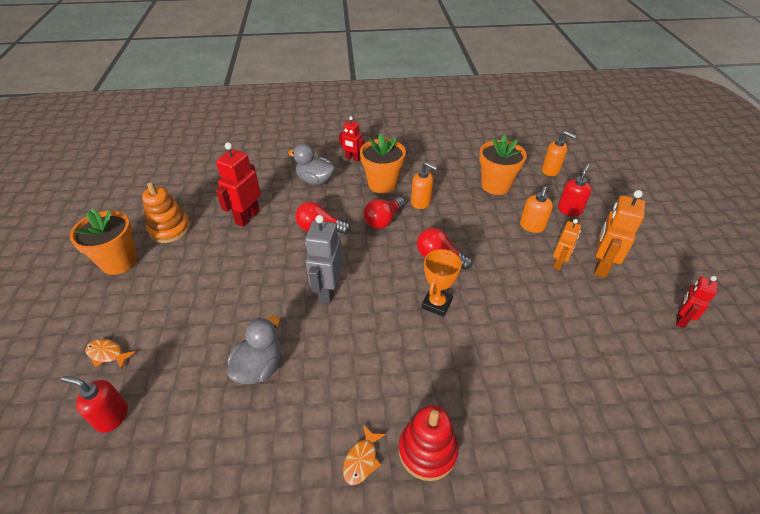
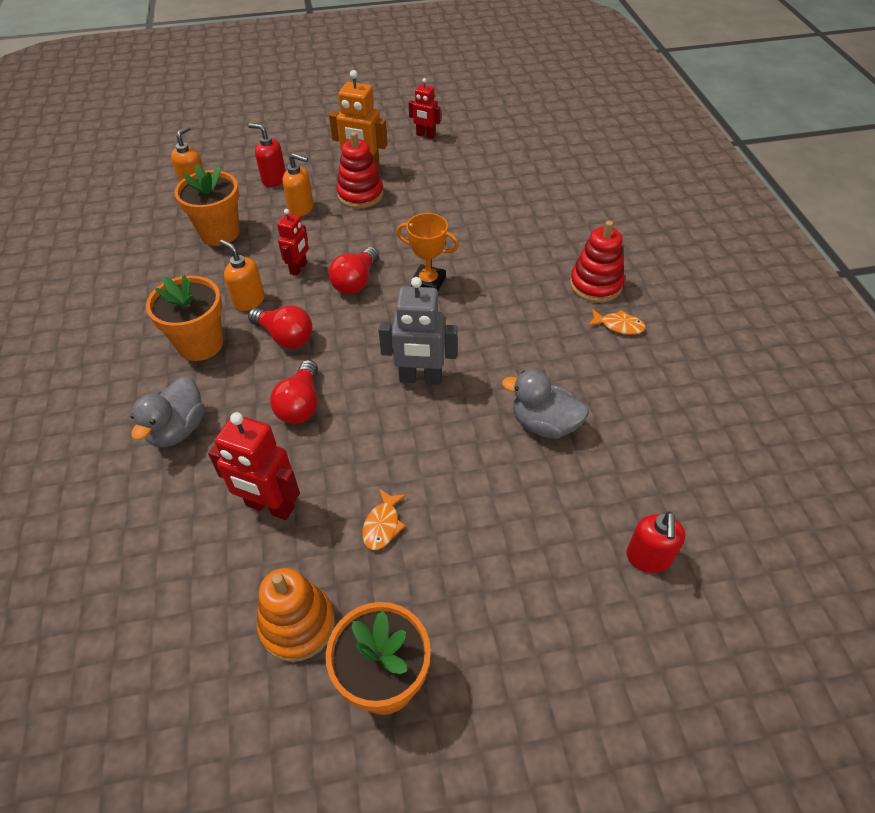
camera: 95 degrees left, 5 degrees up
(107, 354) = (567, 607): orange fish -> orange fish (382, 525)
(352, 158) = (122, 387): red robot -> red robot (299, 268)
(421, 202) = (249, 301): orange soap dispenser -> orange soap dispenser turned 75 degrees counterclockwise
(558, 263) = (360, 195): orange robot -> red stacking toy

